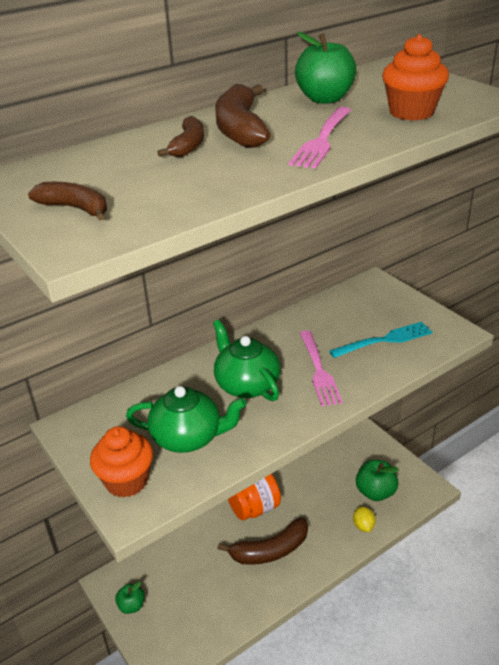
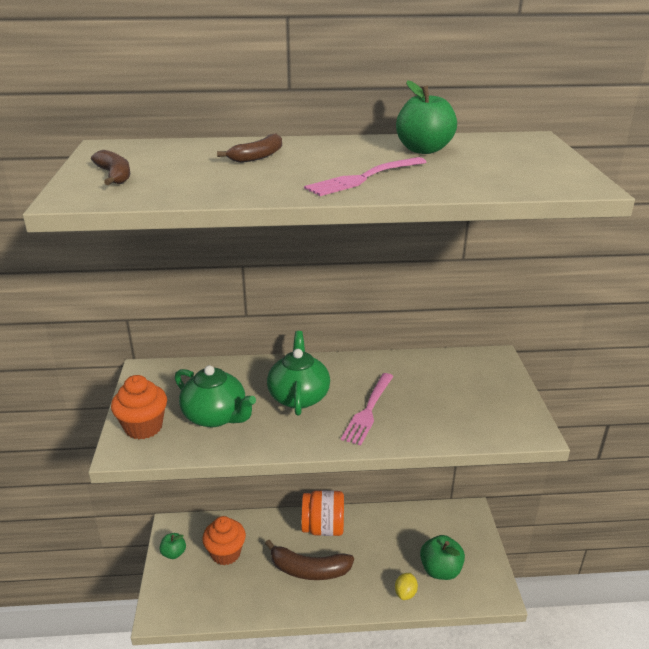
camera: 30 degrees right, 5 degrees down
(240, 129) = (316, 155): brown banana -> none
(384, 340) = (453, 410): turquoise fork -> none
(411, 112) = (480, 177): orange cupcake -> orange cupcake (226, 553)

